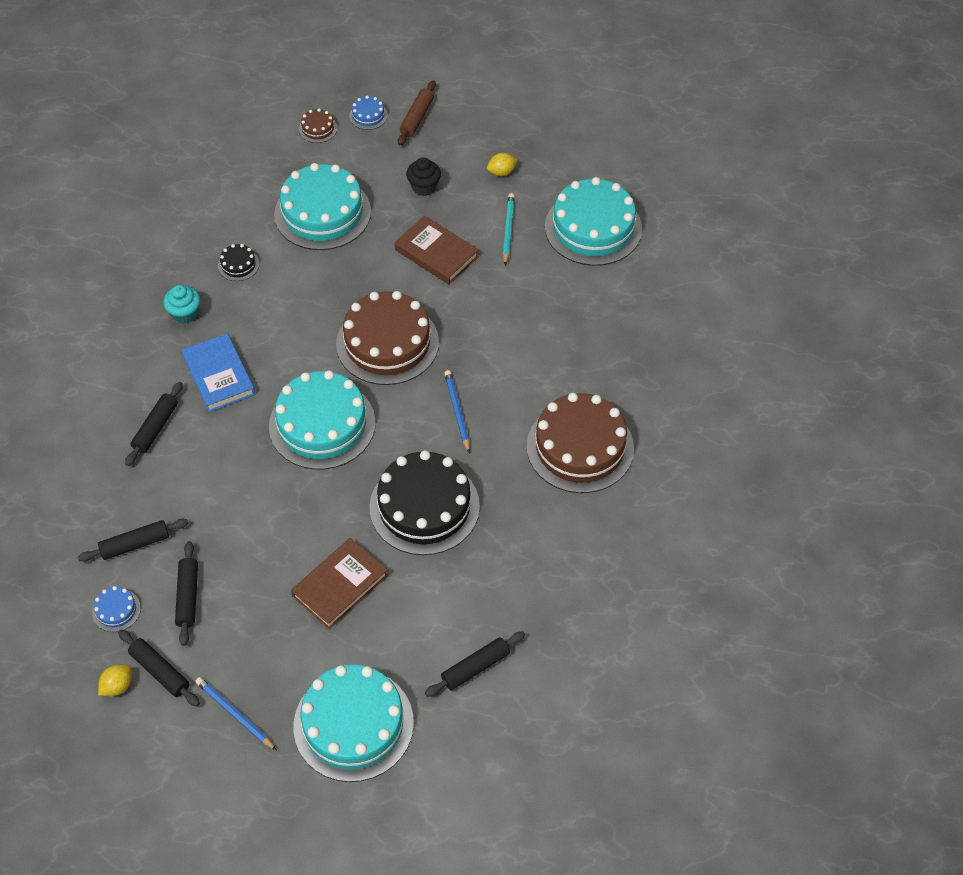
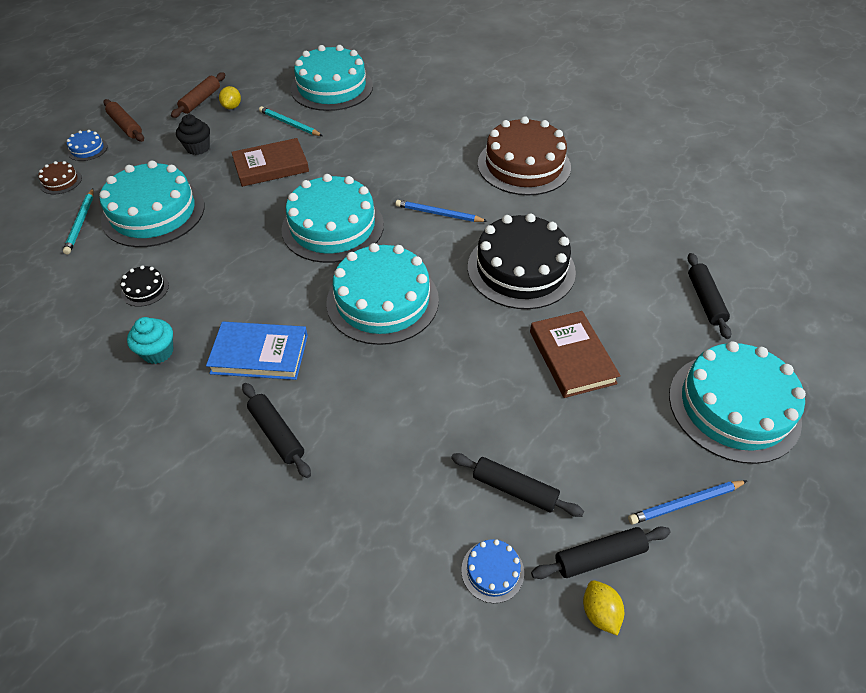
camera: 60 degrees left, 5 degrees down
(135, 544) = (414, 514): black rolling pin -> none
(280, 176) = (81, 223): none -> turquoise pencil
(387, 343) = (333, 227): brown cake -> turquoise cake
(493, 143) = (201, 100): none -> brown rolling pin

